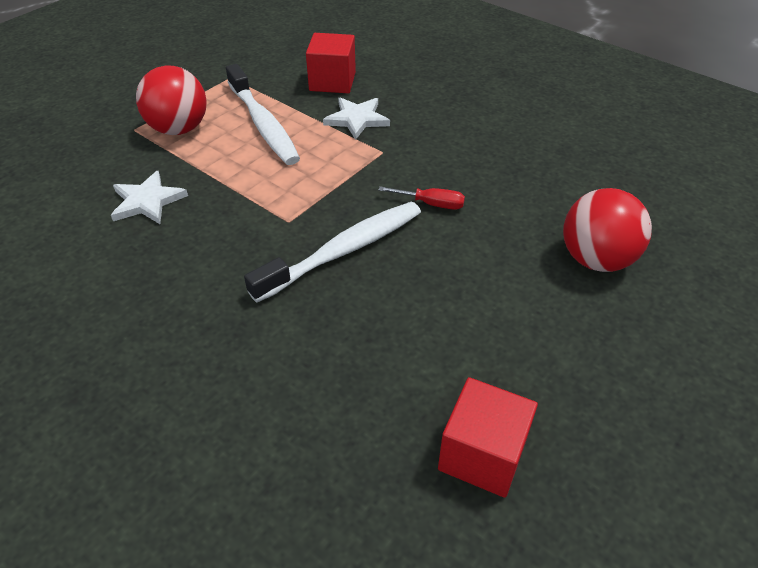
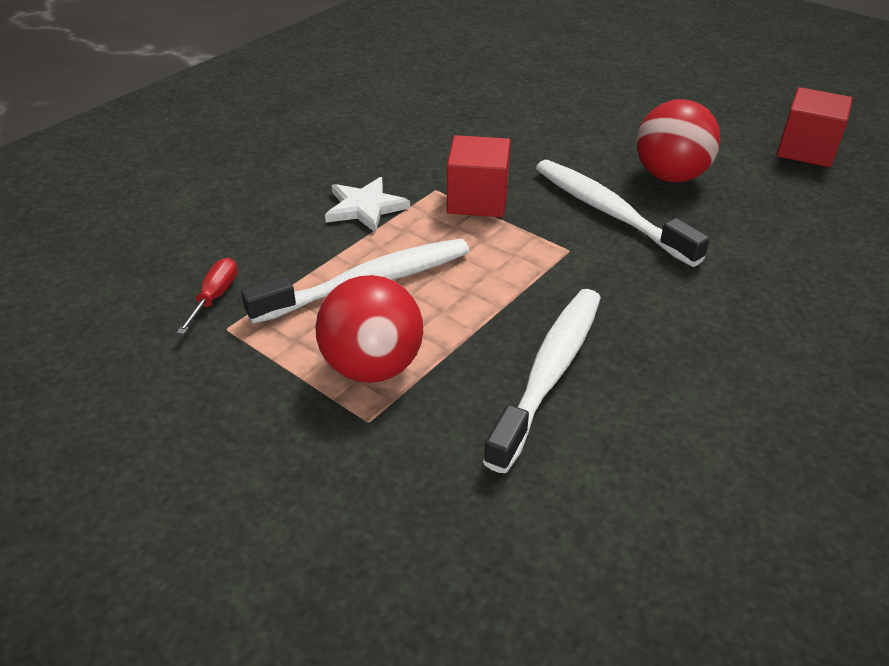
camera: 90 degrees left, 5 degrees down
(147, 201) = (549, 372): white star -> white toothbrush
(332, 81) = (267, 228): red cube -> red cube (477, 200)
(431, 204) = (526, 161): red screwdriver -> red screwdriver (215, 297)
(596, 259) = (588, 91): red ball -> red ball (670, 176)

